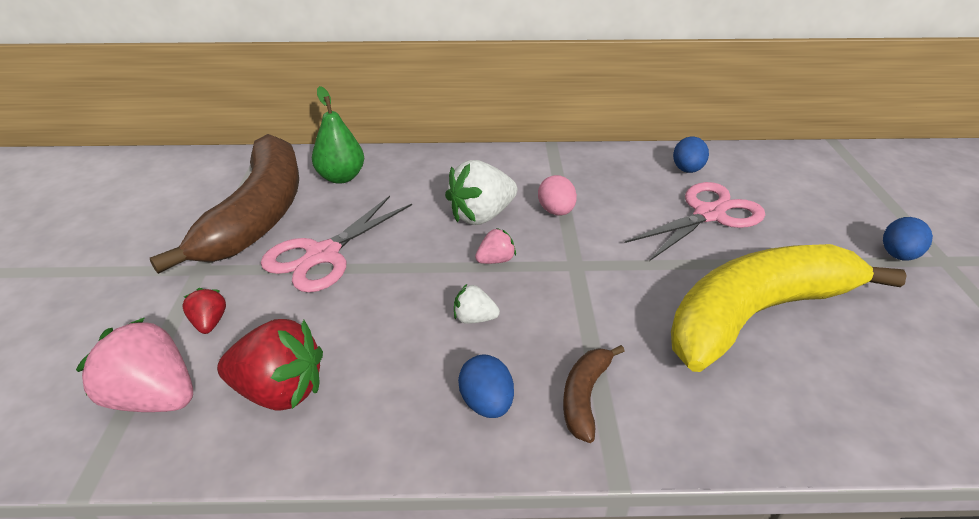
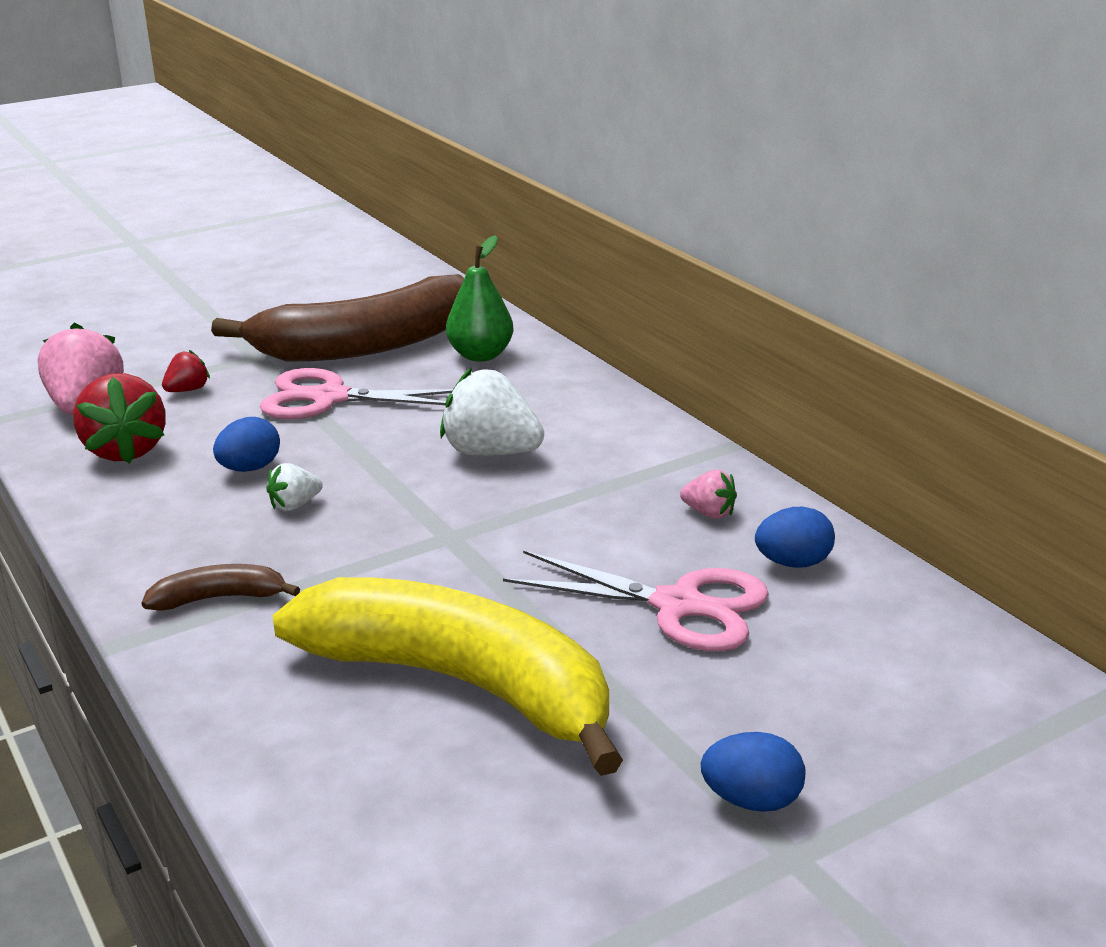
camera: 60 degrees right, 10 degrees down
(474, 318) = (295, 505): white strawberry -> white strawberry turned 105 degrees counterclockwise
(486, 403) = (173, 548): blue egg -> blue egg (250, 468)
(495, 260) = (409, 487): pink strawberry -> pink strawberry (709, 513)
(556, 211) = (554, 494): pink egg -> none

